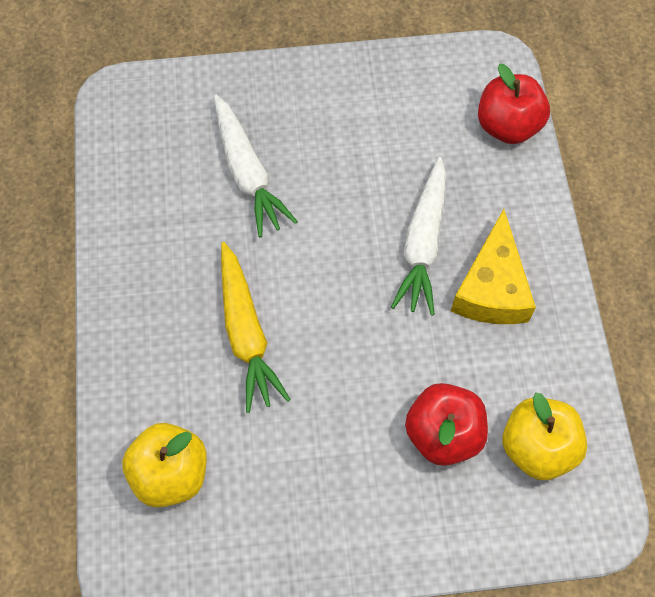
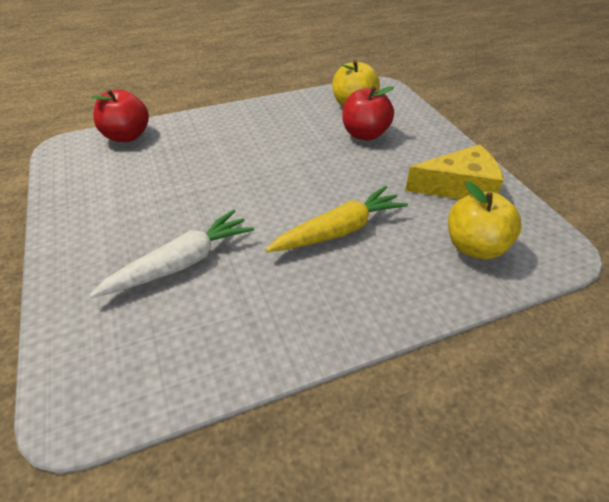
camera: 105 degrees left, 20 degrees down
(423, 244) = (232, 158): white carrot -> none
(492, 288) = (258, 129): yellow cheese -> yellow cheese (458, 187)

